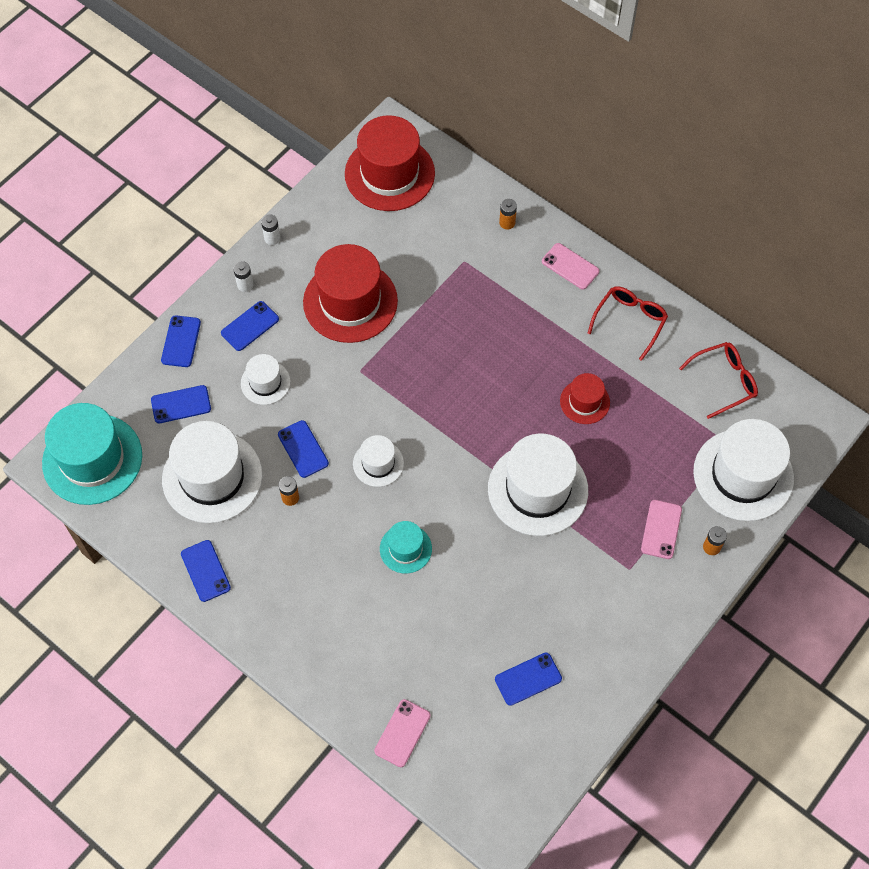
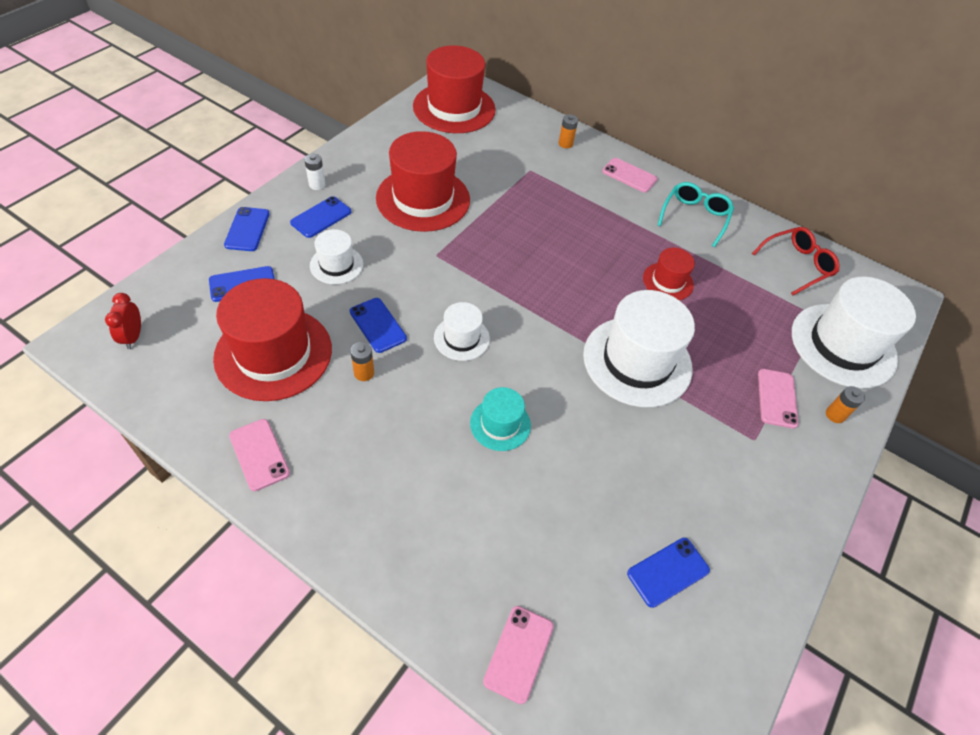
camera: 10 degrees left, 10 degrees down
(92, 459) = (133, 337): turquoise hat -> red clock
(205, 571) = (259, 454): blue phone -> pink phone
(212, 477) = (273, 353): white hat -> red hat
(272, 238) = (345, 150): white battery -> none
(630, 321) = (695, 217): red glasses -> turquoise glasses

